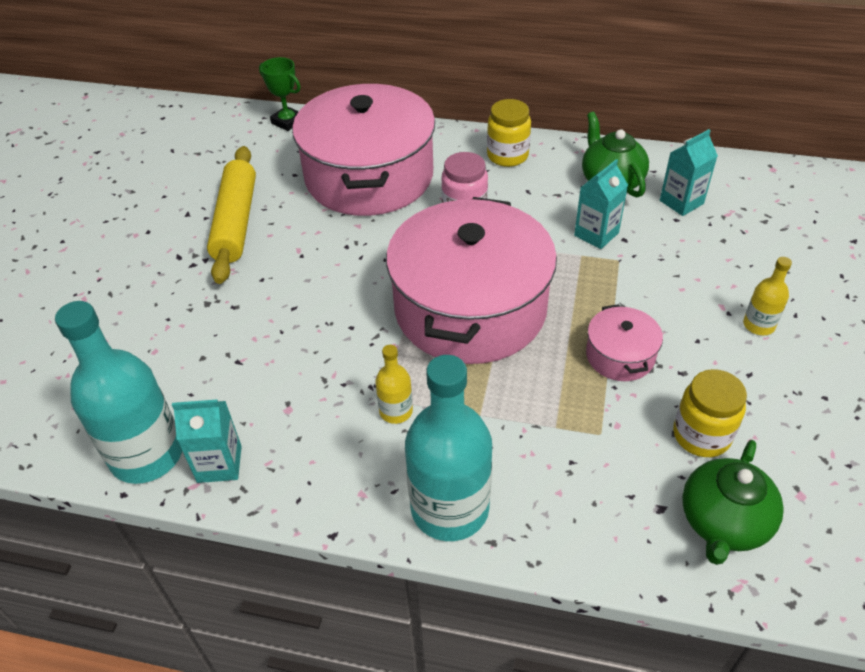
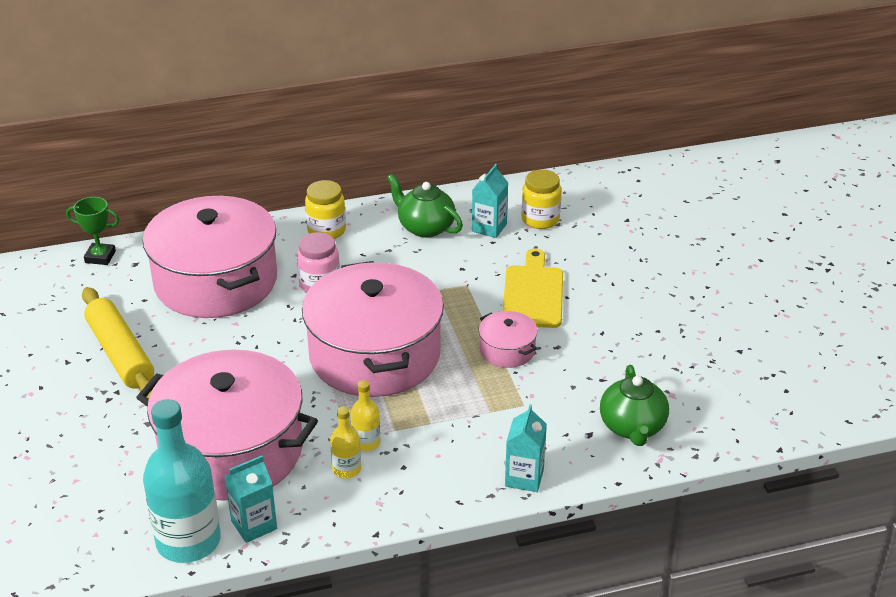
camera: 30 degrees left, 10 degrees down
(259, 365) = (231, 451): none -> pink pot
(450, 508) = (448, 487): turquoise bottle -> none
(596, 234) = (438, 271): turquoise carton -> turquoise carton (524, 478)
(690, 295) = (533, 293): none -> yellow cutting board
(701, 435) = (591, 381): yellow jar -> yellow jar (540, 219)
(758, 325) = (591, 298): yellow bottle -> yellow bottle (346, 469)

